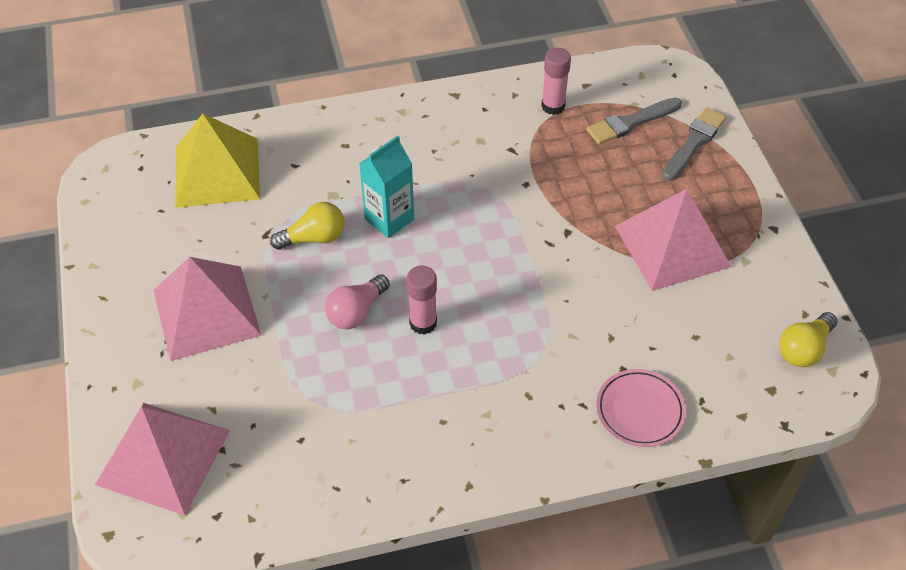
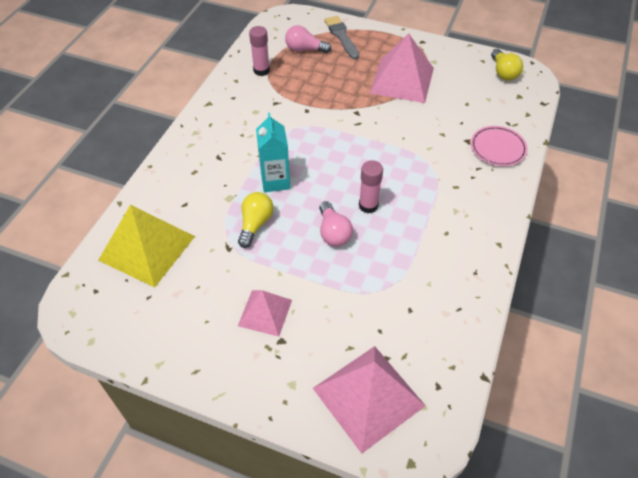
camera: 55 degrees left, 0 degrees up
(206, 312) = (265, 312): pink pyramid -> pink pyramid, size x0.58
(631, 122) = (304, 49): grey brush -> pink light bulb

